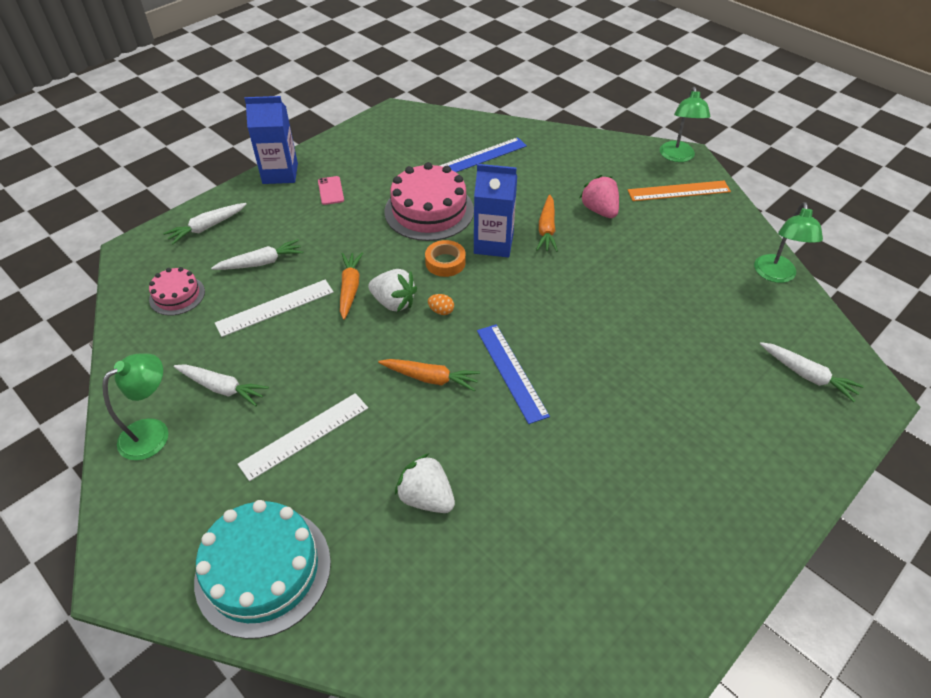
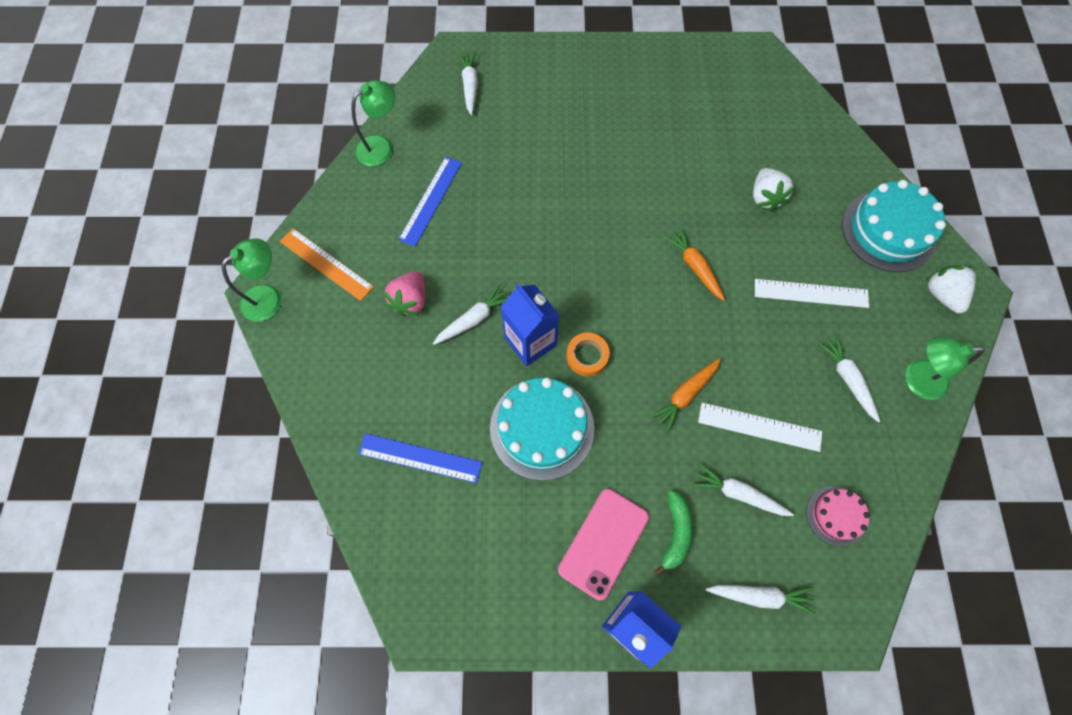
camera: 135 degrees left, 20 degrees up
(289, 220) = (675, 533): none -> green banana
(331, 191) = (603, 543): pink phone -> pink phone, size x1.92
(394, 302) = (663, 351): white strawberry -> white strawberry (942, 295)
(429, 211) = (542, 428): pink cake -> turquoise cake
(441, 311) = (635, 313): orange egg -> none
(511, 372) = (637, 228): blue ruler -> blue ruler (431, 200)
(547, 229) = (474, 319): orange carrot -> white carrot

